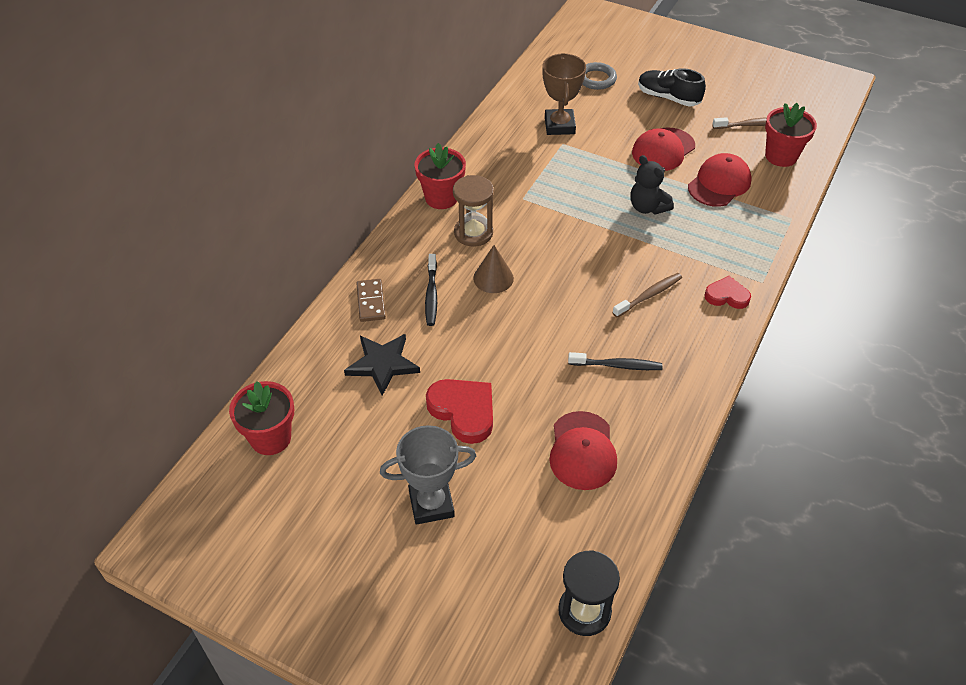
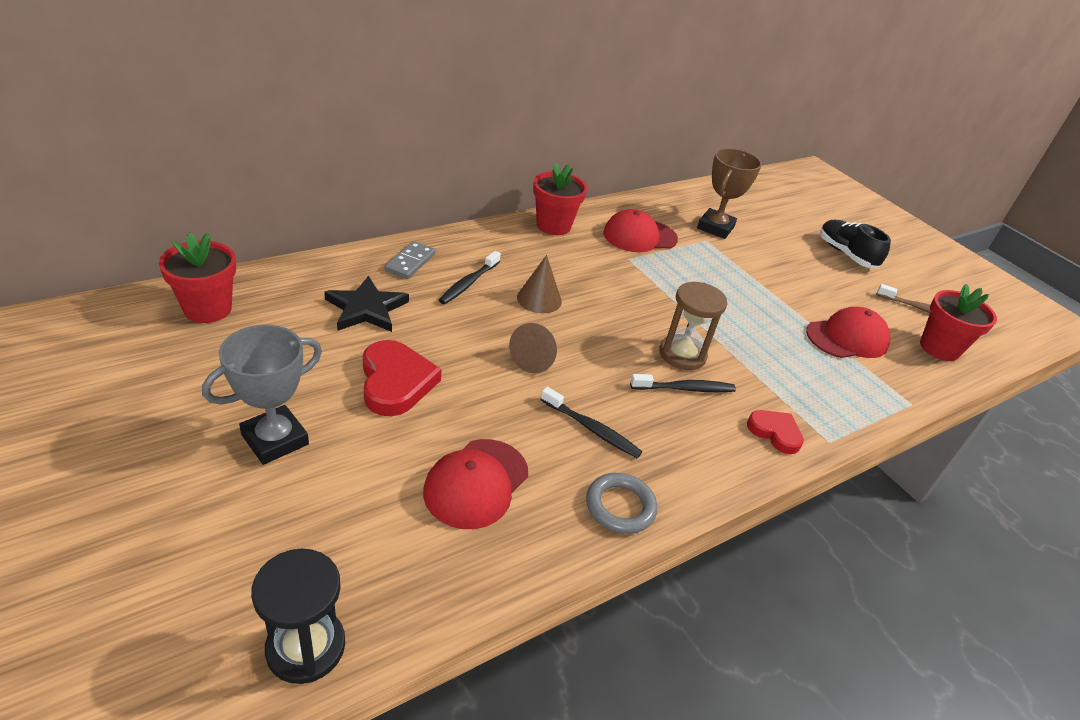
camera: 25 degrees right, 10 degrees down
(371, 302) = (410, 262): brown domino -> grey domino
(431, 504) = (275, 439): grey trophy -> grey trophy turned 60 degrees counterclockwise
(473, 233) = (556, 260): brown hourglass -> brown hourglass (682, 354)
(535, 332) = (536, 358): none -> brown cone
(596, 79) = (782, 213): grey ring -> grey ring (620, 506)
(647, 207) = (749, 320): black teddy bear -> none
(649, 295) = (684, 389): brown toothbrush -> black toothbrush
(663, 150) = (806, 287): red cap -> red cap (639, 236)

